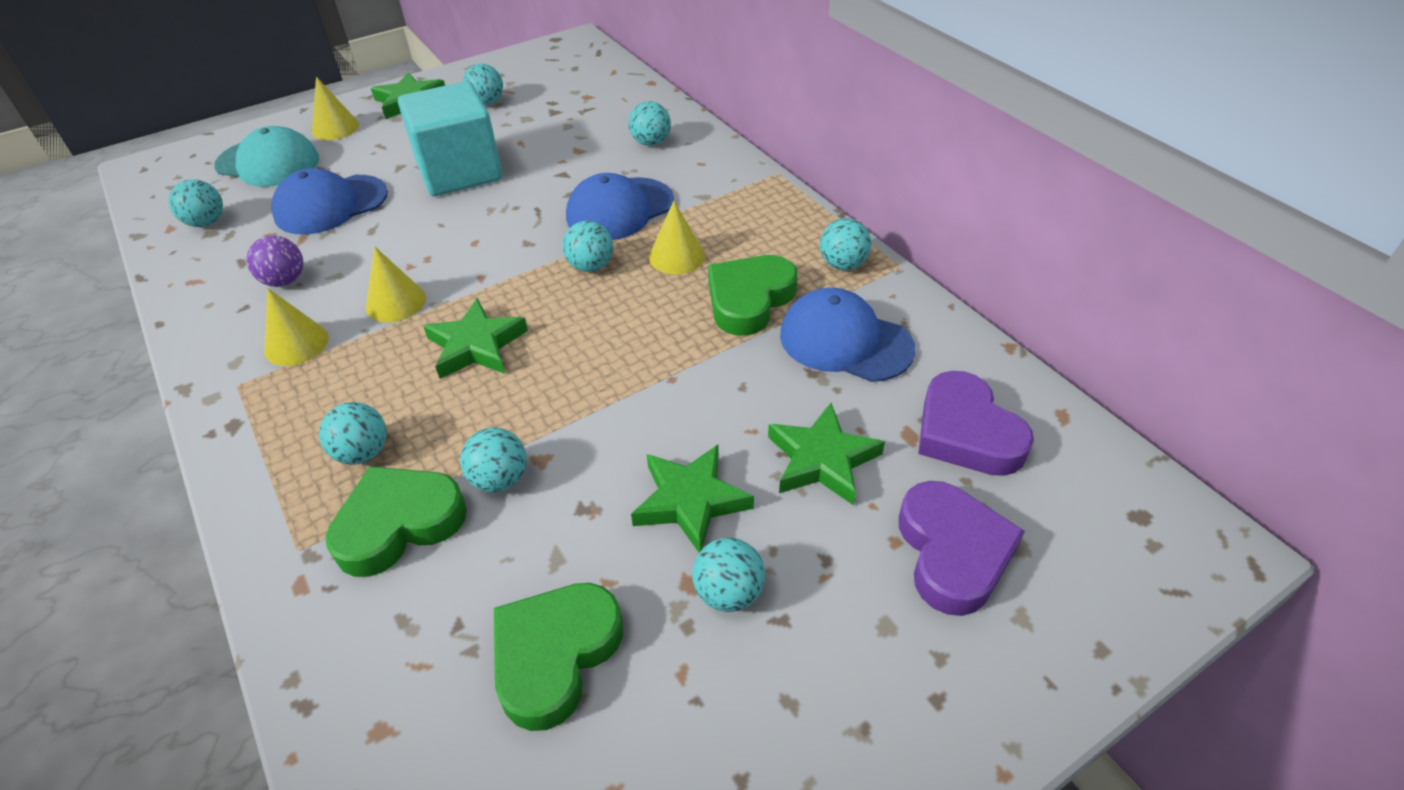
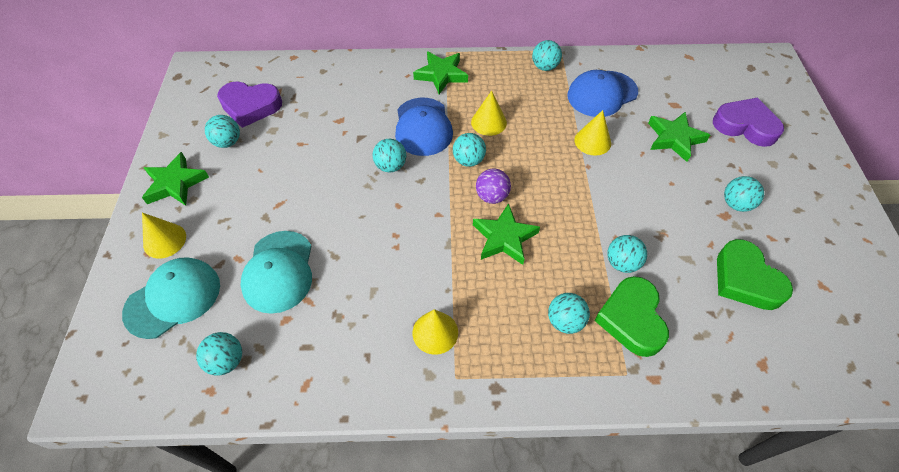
camera: 60 degrees left, 10 degrees up
(285, 281) = (355, 323): purple ball -> purple ball (492, 196)
(331, 205) = (279, 271): blue cap -> turquoise cap
(395, 302) = (431, 265): yellow cone -> yellow cone (592, 141)
(459, 171) = (306, 186): turquoise cube -> none
(651, 142) = (364, 86): turquoise ball -> turquoise ball (391, 166)
(690, 501) = (676, 194): green star -> green star (441, 75)
(749, 300) = (547, 111): green heart -> none
(966, 432) = (683, 87): purple heart -> purple heart (250, 106)

